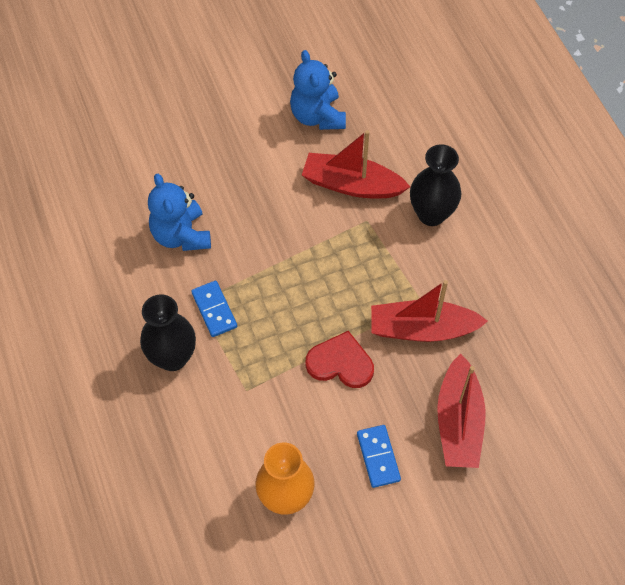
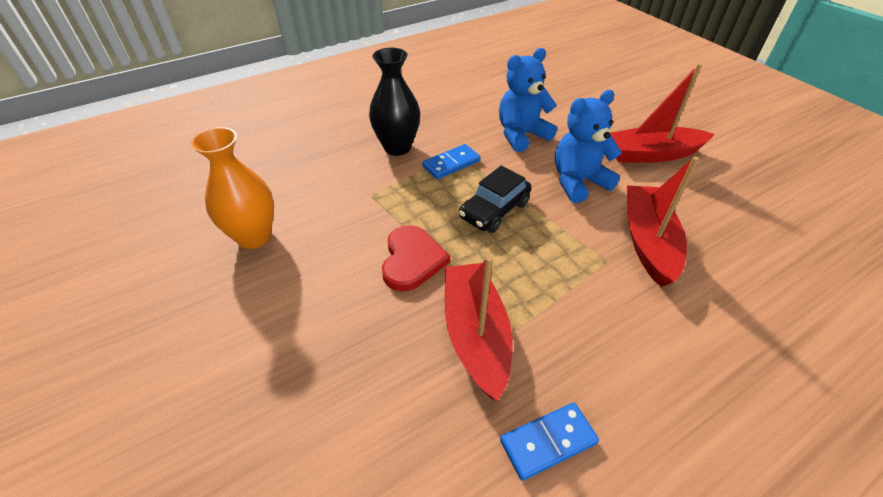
camera: 80 degrees right, 15 degrees down
(292, 286) = (494, 210): none -> black car
(317, 116) = (718, 202): blue teddy bear -> blue teddy bear (578, 182)
(378, 457) = (295, 308): blue domino -> blue domino (548, 442)
(431, 214) = (653, 326): black vase -> none
(458, 421) = (344, 393): red boat -> red boat (651, 154)

